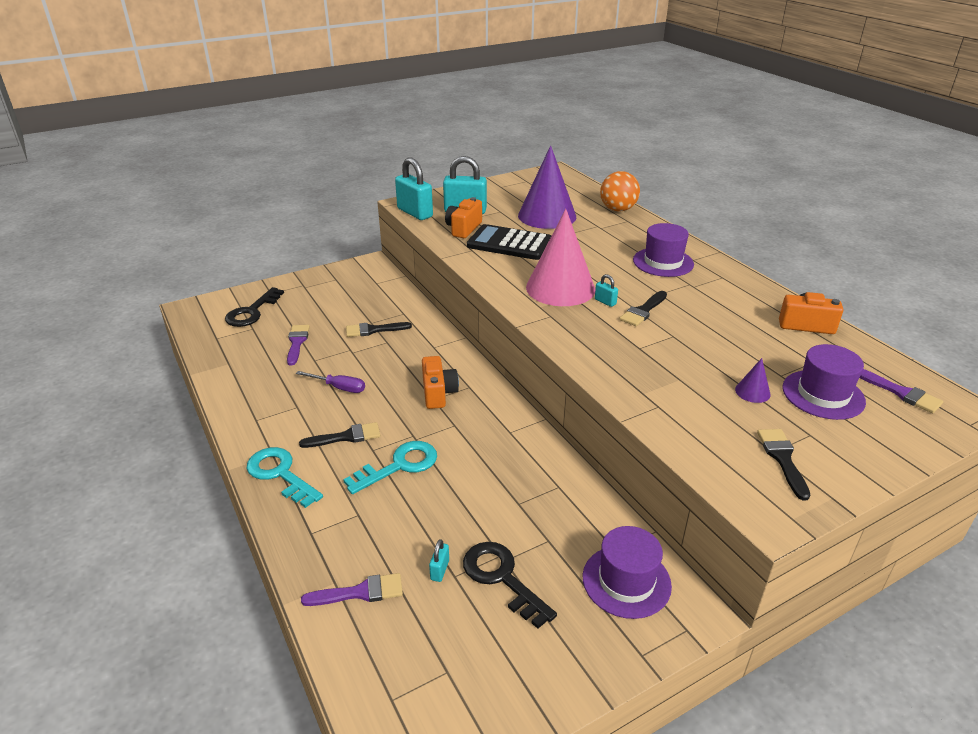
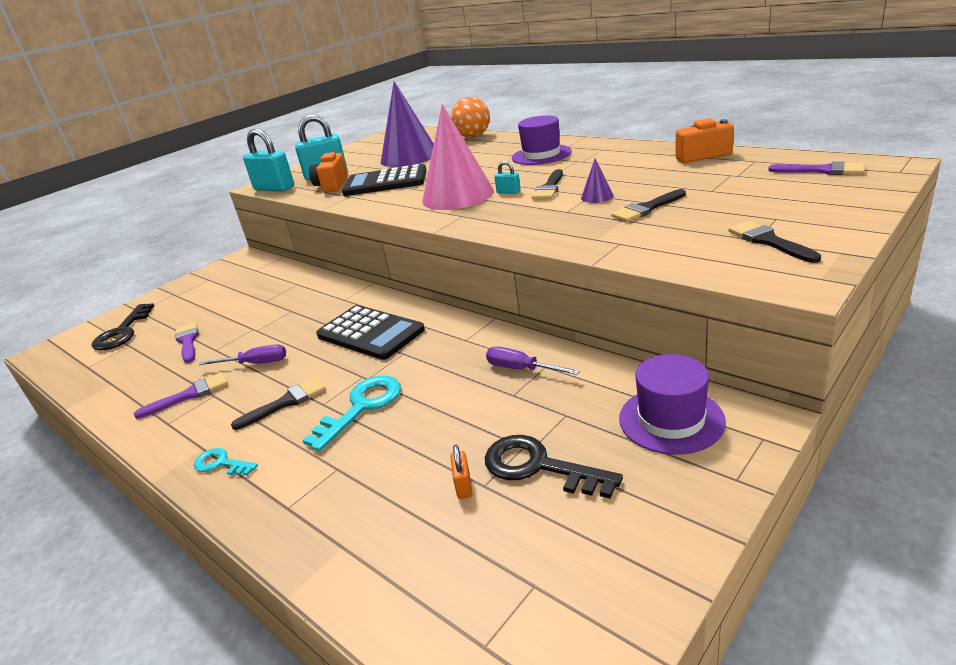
camera: 15 degrees left, 5 degrees down
(280, 474) = (221, 463): turquoise key -> turquoise key, size x0.58
(360, 592) = (380, 544): purple brush -> purple brush (189, 395)
(373, 330) = (271, 306): black brush -> black brush (646, 208)
(438, 393) = (370, 333): orange camera -> black calculator
(440, 570) = (463, 486): turquoise padlock -> orange padlock
(538, 481) = (521, 369): none -> purple screwdriver
(752, 392) = (697, 208): purple cone -> purple cone (597, 196)
(823, 394) = (760, 191): purple hat -> none

